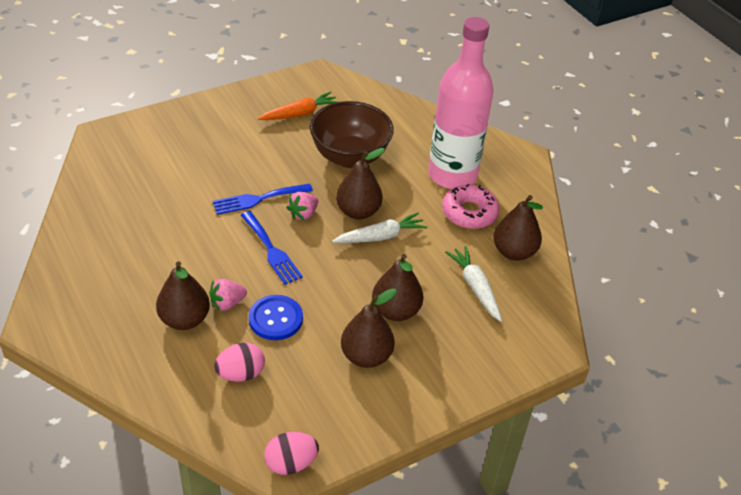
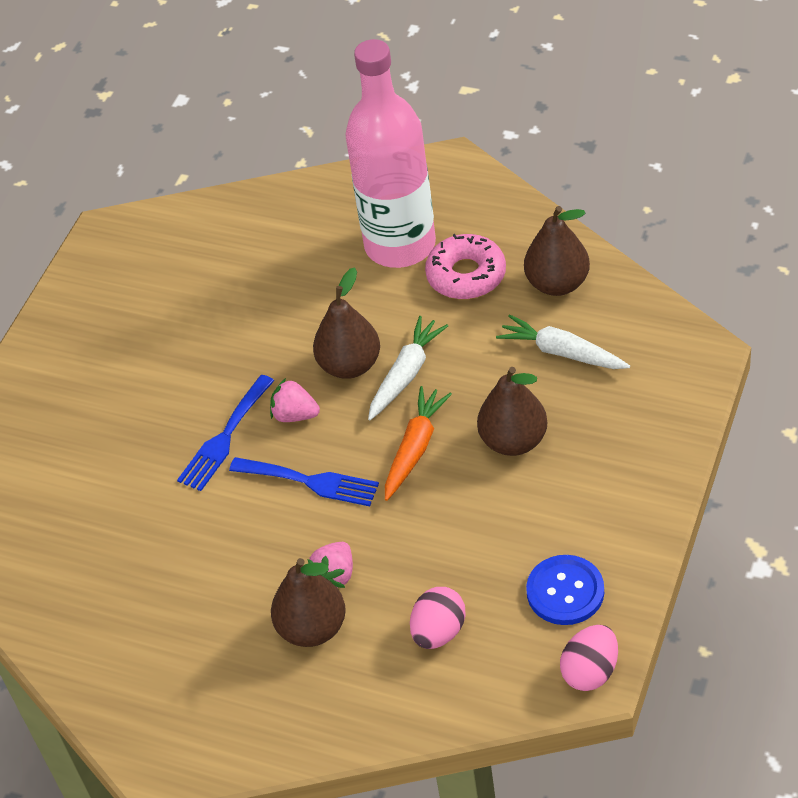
camera: 30 degrees left, 5 degrees up
(275, 319) = (404, 548): blue button -> blue button (565, 591)
(299, 114) = (145, 301): orange carrot -> orange carrot (415, 448)
(303, 214) = (295, 415): pink strawberry -> pink strawberry turned 105 degrees clockwise
(350, 157) = (265, 309): brown bowl -> none
(366, 356) = (538, 510): brown pear -> none

